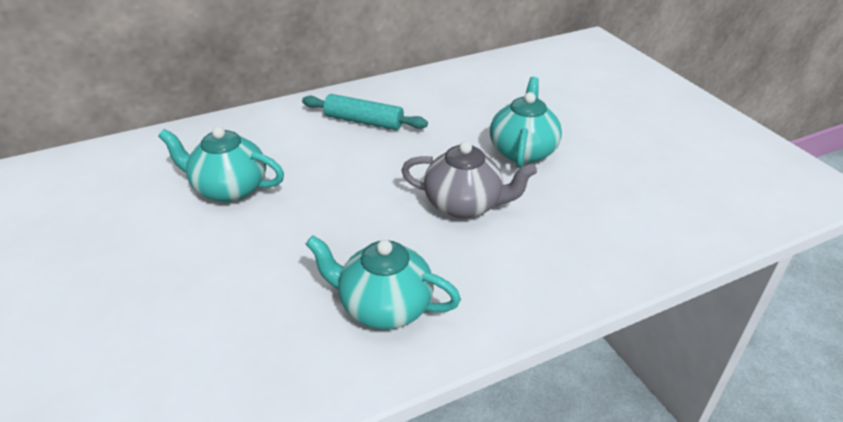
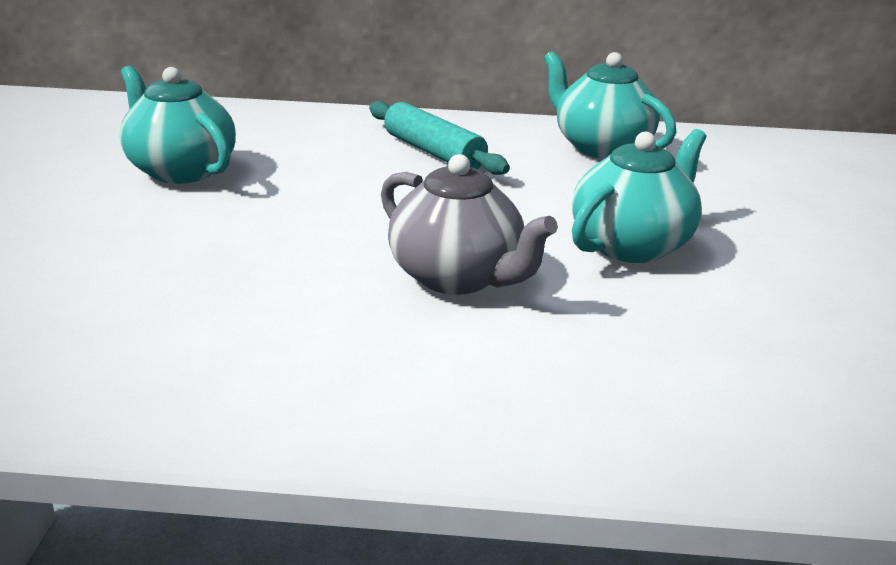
camera: 30 degrees right, 10 degrees down
(384, 307) = (194, 347): turquoise teapot -> turquoise teapot (601, 147)

